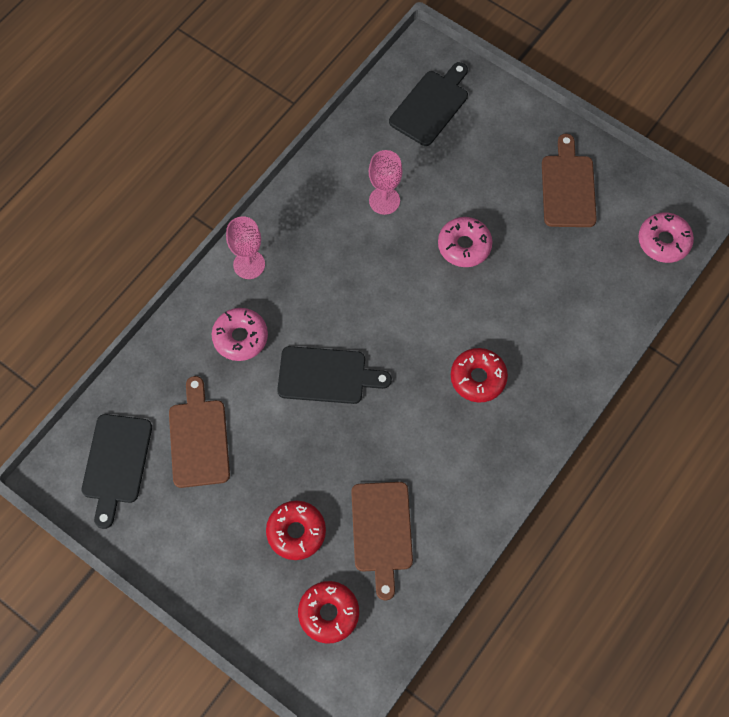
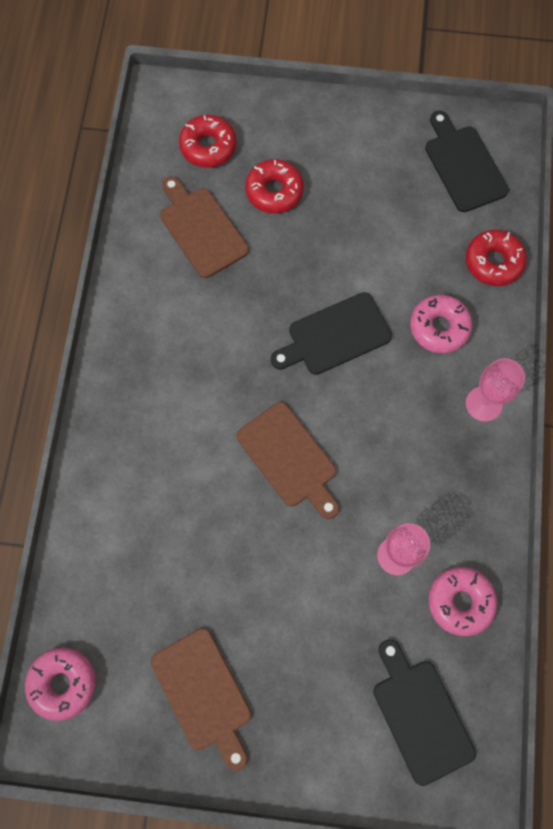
camera: 150 degrees right, 5 degrees up
(199, 439) = (410, 220): brown cutting board -> brown cutting board (289, 458)
(431, 105) = (420, 715): black cutting board -> black cutting board turned 150 degrees clockwise
(464, 246) = (280, 549): pink donut -> pink donut (460, 602)
(478, 378) = (189, 412): red donut -> red donut (493, 262)

